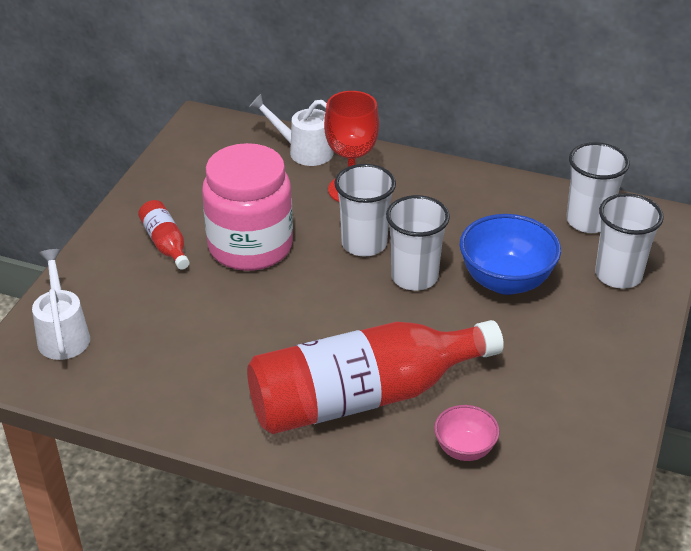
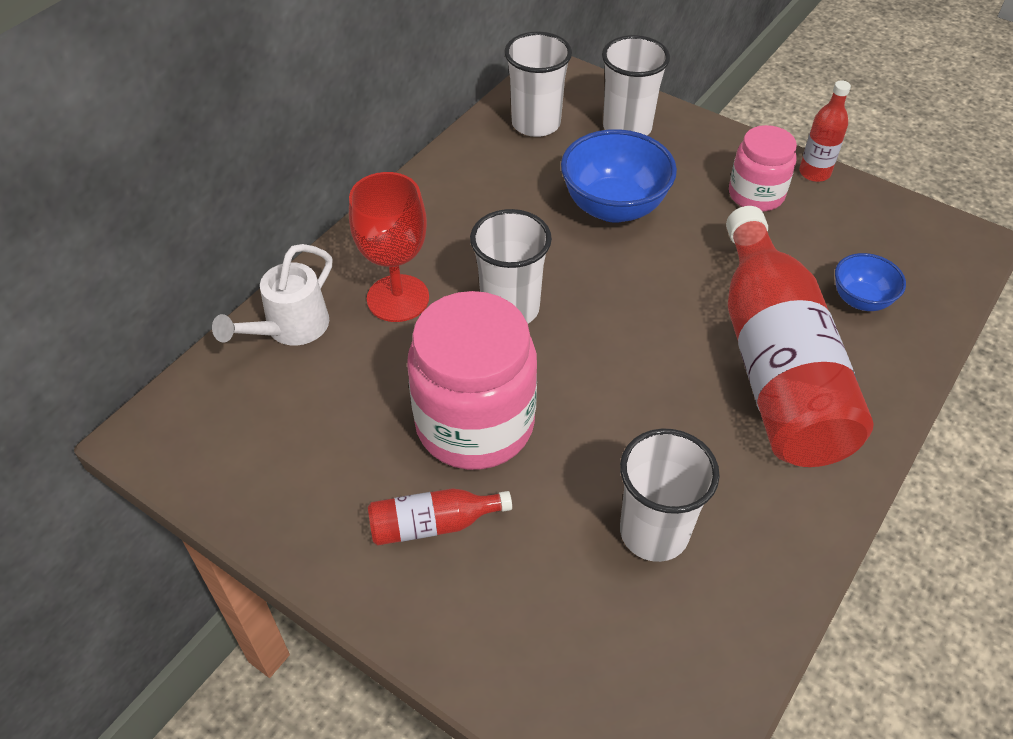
camera: 75 degrees left, 10 degrees up
(63, 334) = (600, 689): white watering can -> none
(414, 277) = (585, 277): white cup -> white cup (654, 532)
(464, 449) = (860, 300): pink bowl -> blue bowl
(572, 368) = (756, 195): none -> pink jar
(629, 408) = (814, 173): none -> red bottle

